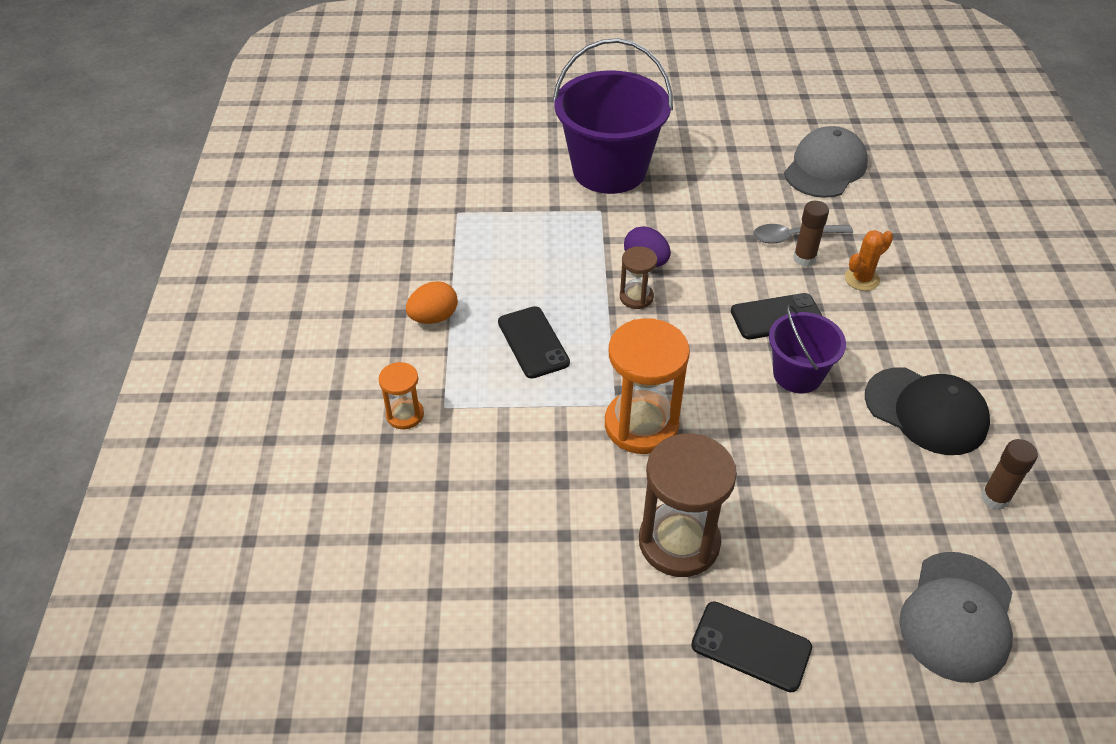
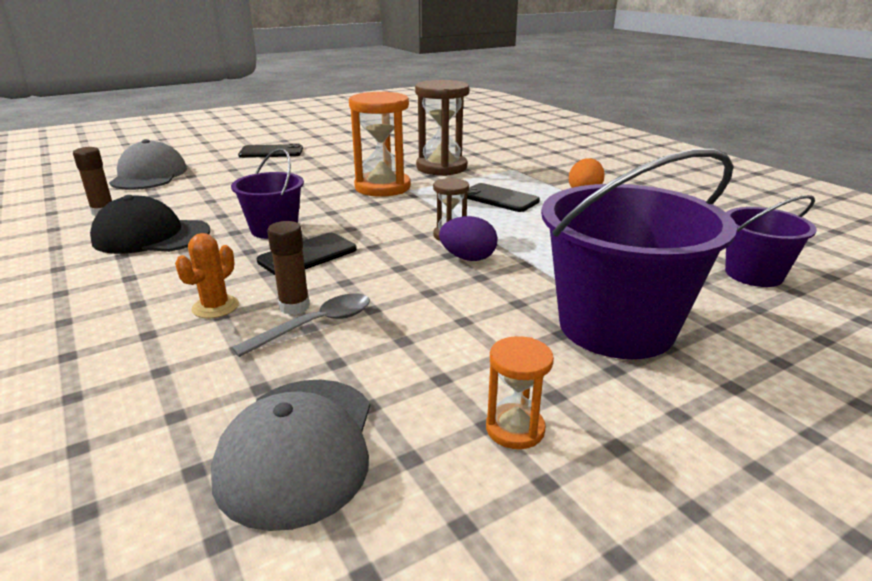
camera: 150 degrees right, 20 degrees down
(405, 415) = (531, 163): orange hourglass -> orange hourglass (515, 429)
(464, 171) = (753, 274): none -> purple bucket
(679, 542) = (326, 164): brown hourglass -> brown hourglass (441, 168)

